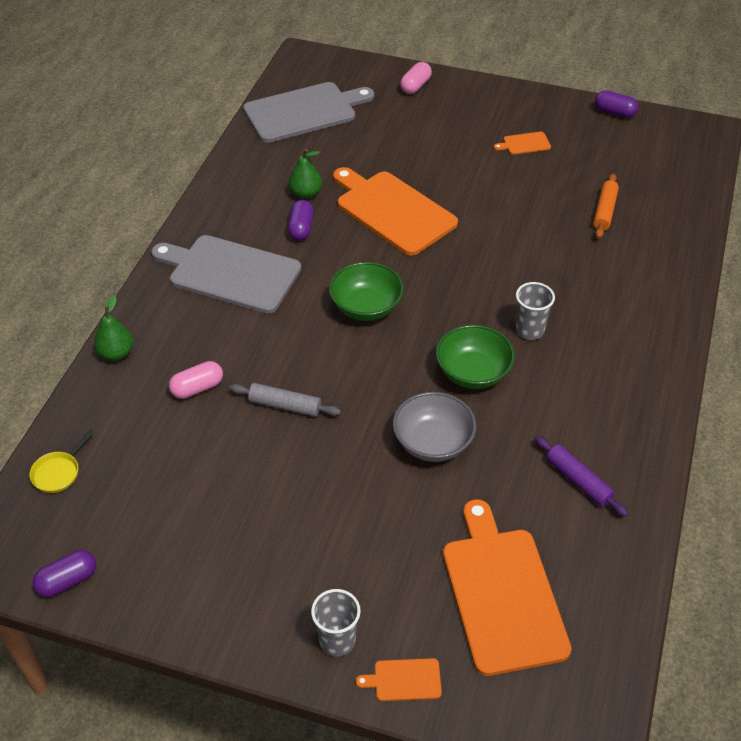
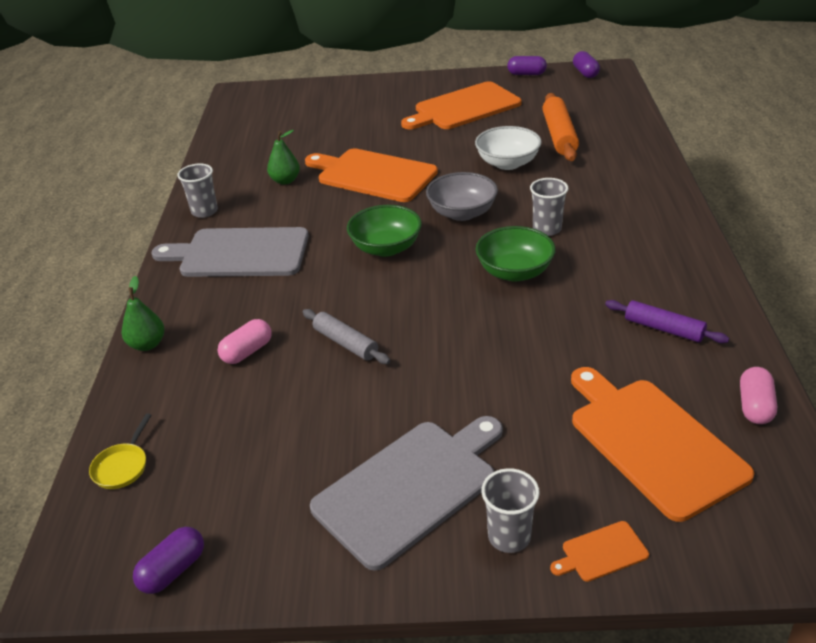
camera: 15 degrees left, 10 degrees down
(216, 211) = (204, 211): none -> grey cup
(285, 405) = (345, 343): grey rolling pin -> grey rolling pin turned 45 degrees clockwise
(301, 228) = (293, 206): purple capsule -> purple capsule (585, 73)
(304, 112) = (256, 126): grey cutting board -> grey cutting board (410, 487)
(415, 86) = (348, 91): pink capsule -> pink capsule (755, 406)
(433, 442) = (509, 335): grey bowl -> grey bowl (462, 213)
(524, 144) = (464, 108): orange cutting board -> orange cutting board, size x2.41
(533, 234) = (507, 163): none -> white bowl
(604, 211) = (559, 135): orange rolling pin -> orange rolling pin, size x1.53

